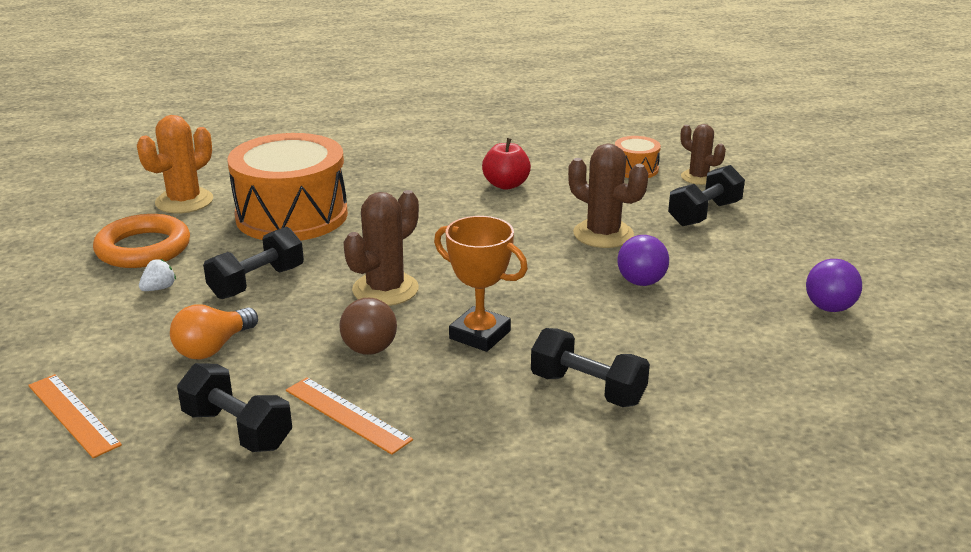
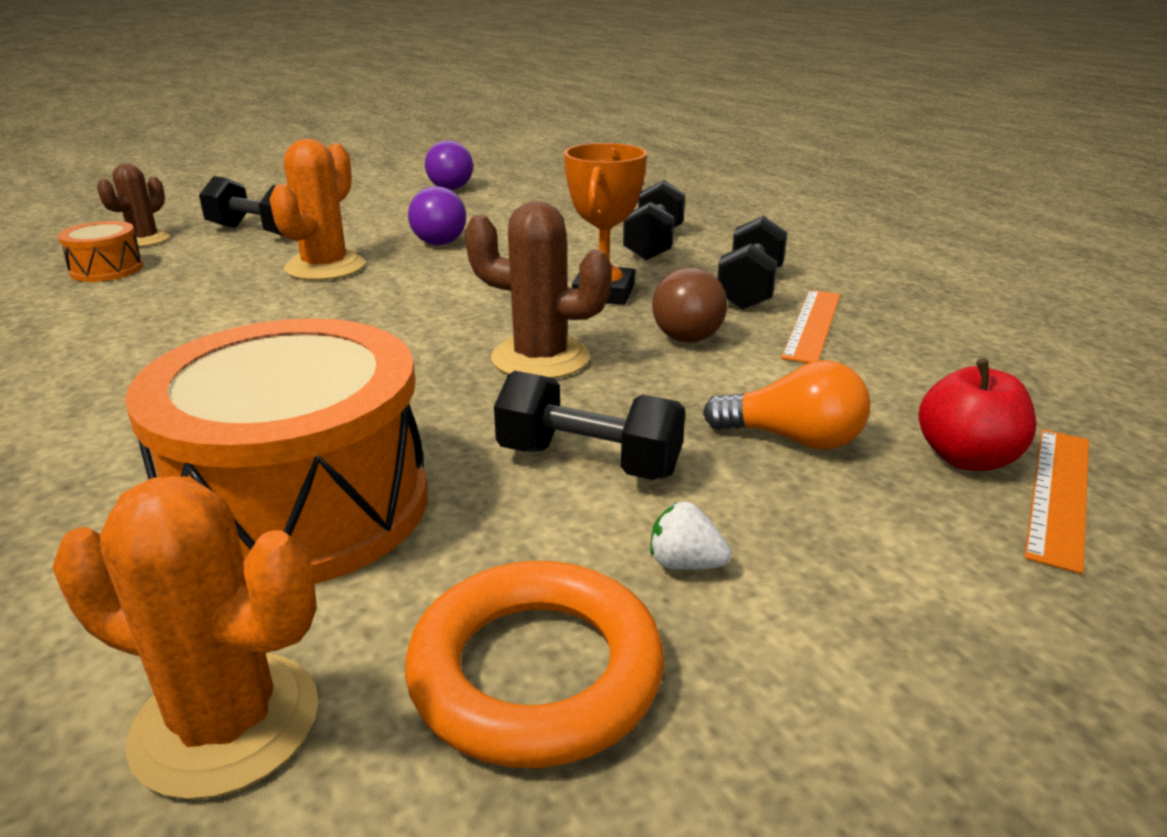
camera: 110 degrees left, 0 degrees up
(237, 429) = (913, 371): black dumbbell -> black dumbbell (750, 289)
(506, 185) = (154, 337): red apple -> red apple (967, 458)
(603, 234) = (325, 267): brown cactus -> orange cactus

